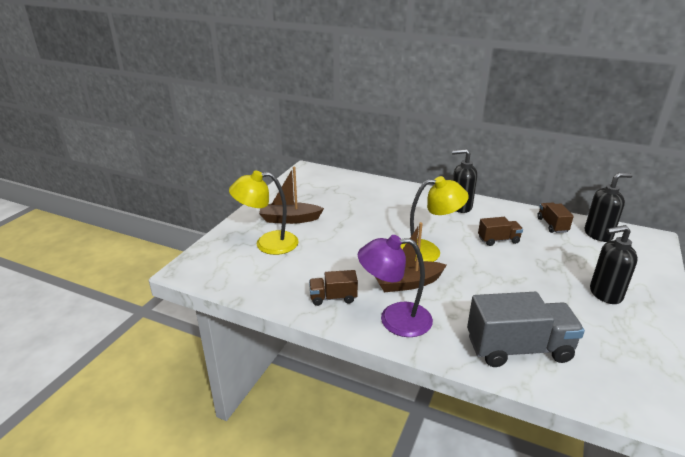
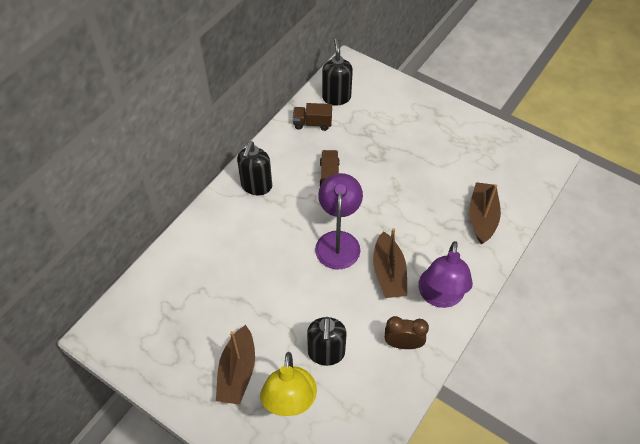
camera: 80 degrees left, 25 degrees up
(333, 298) = (403, 343): brown truck -> brown clock
(428, 251) = (338, 241): yellow lamp -> purple lamp
(518, 348) = (482, 217): grey truck -> brown boat
(605, 294) = (422, 134): black soap dispenser -> black soap dispenser (326, 353)

